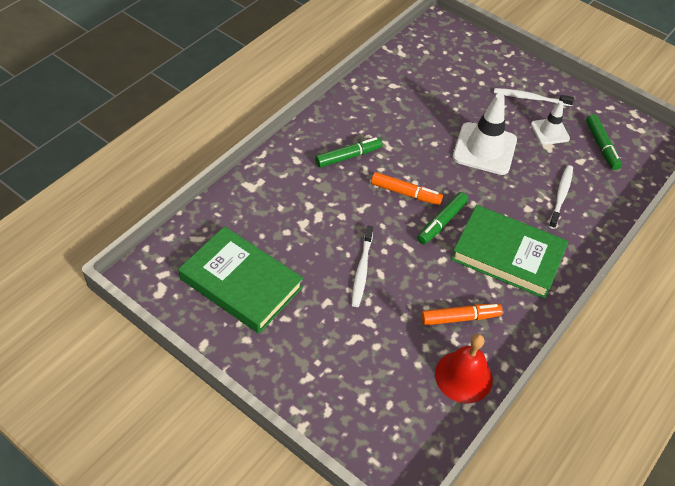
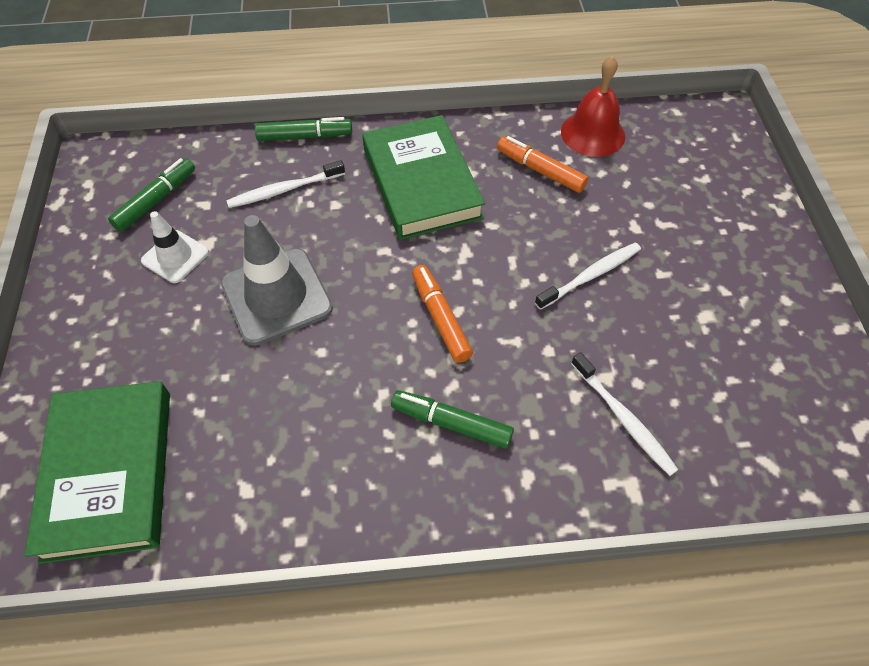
camera: 130 degrees left, 5 degrees up
(241, 283) = (748, 362): green book -> green book (109, 473)
(441, 222) = (443, 258): green marker -> green marker (305, 136)
(484, 149) = (276, 296): white traffic cone -> grey traffic cone
(530, 98) = (119, 313): white toothbrush -> white toothbrush (623, 419)

